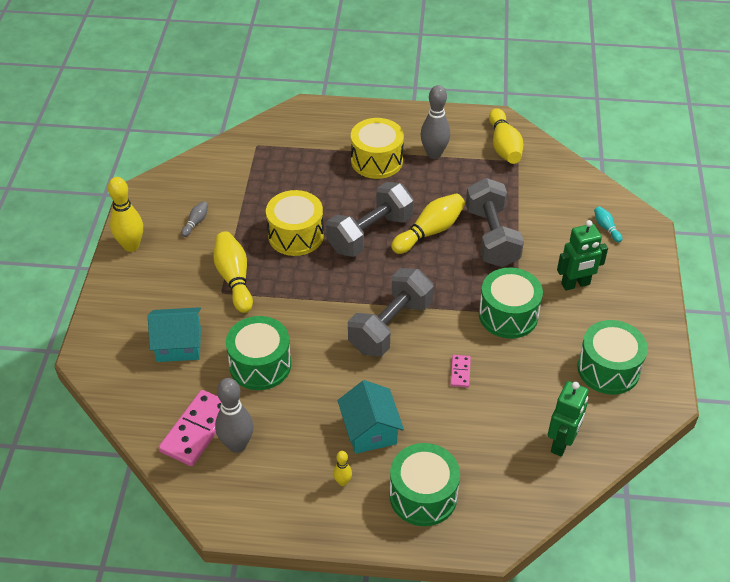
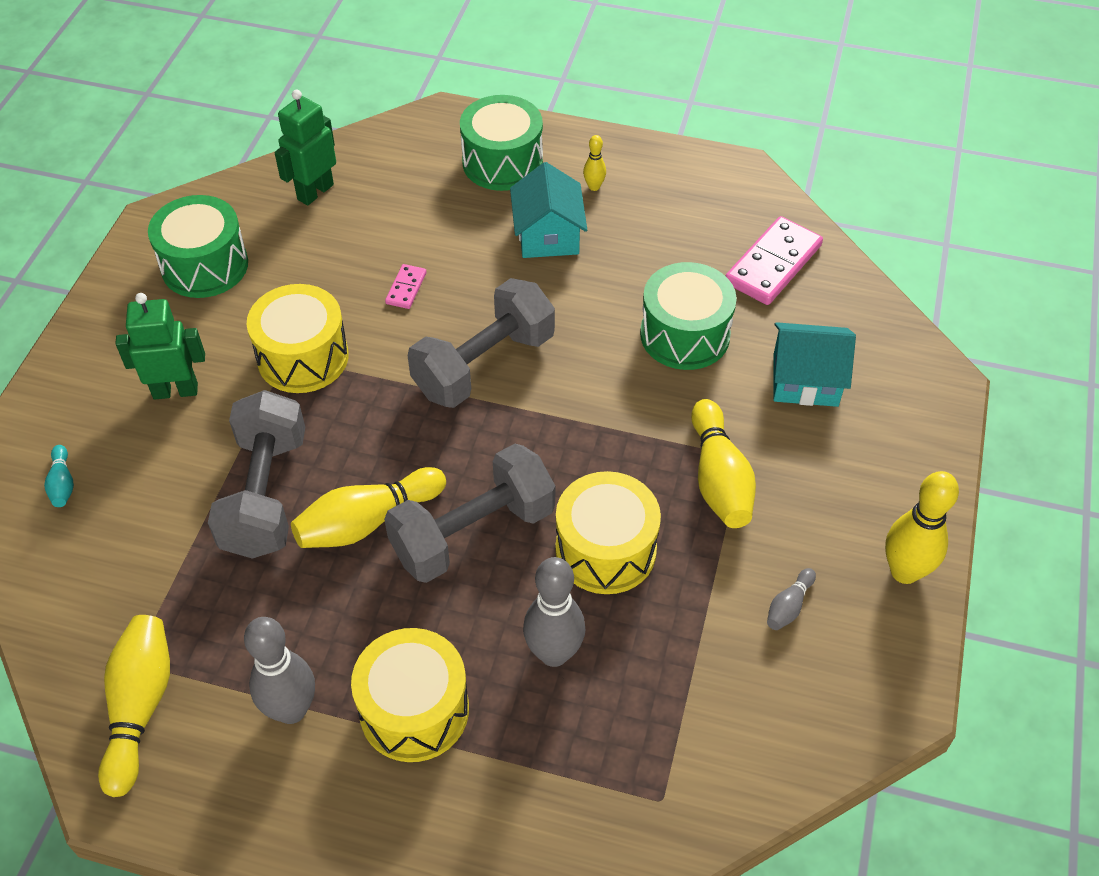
camera: 170 degrees left, 5 degrees up
(237, 445) = (721, 241): grey bowling pin -> grey bowling pin (554, 653)
(508, 315) = (303, 357): green drum -> yellow drum

